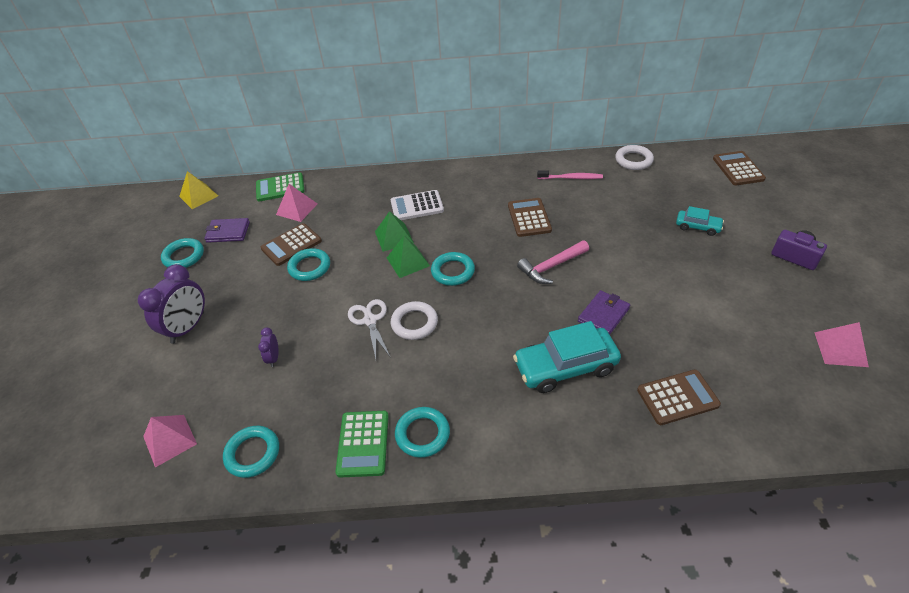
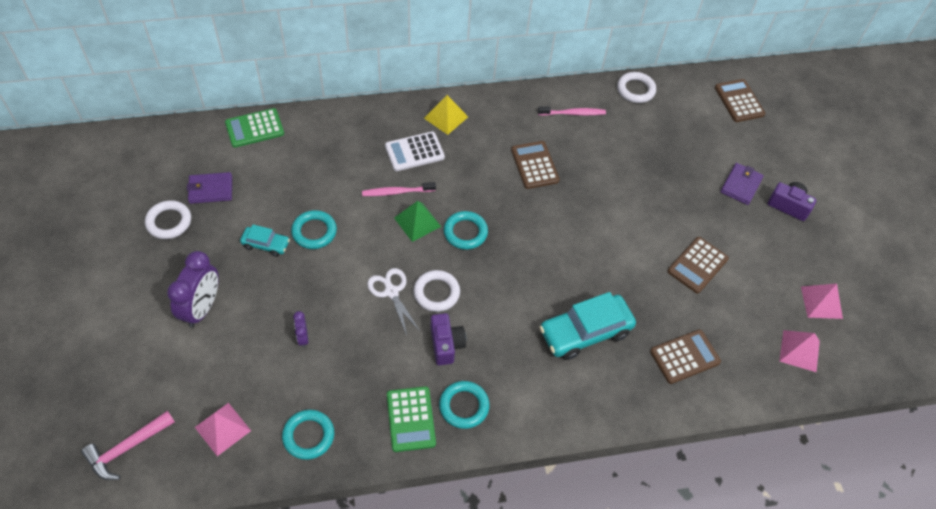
camera: 15 degrees left, 10 degrees up
(184, 256) = (169, 222): turquoise ring -> white ring
(199, 196) = (160, 141): yellow pyramid -> yellow pyramid (446, 117)
(291, 245) = (287, 204): brown calculator -> brown calculator (697, 265)
(296, 209) = (281, 157): pink pyramid -> pink pyramid (799, 350)
(394, 237) = (397, 192): green pyramid -> pink toothbrush
(415, 371) = (446, 344): none -> purple camera
(551, 267) = (562, 224): pink hammer -> pink hammer (127, 448)
(603, 315) = (616, 276): purple wallet -> purple wallet (741, 185)
(697, 227) = (700, 173): turquoise car -> turquoise car (266, 244)

